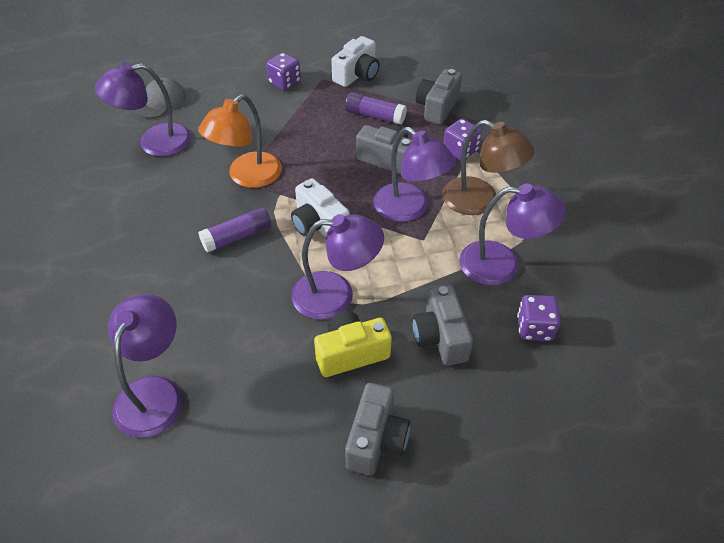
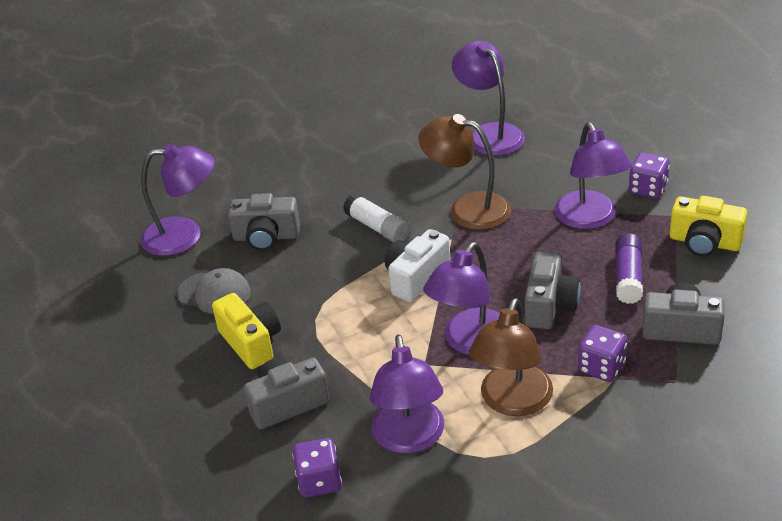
camera: 80 degrees right, 10 degrees down
(160, 101) = (556, 116): grey cap -> grey cap (214, 293)
(237, 236) = (378, 228): purple glue stick -> white glue stick
(247, 177) = (467, 208): orange lamp -> brown lamp
(336, 295) = (321, 315): purple lamp -> purple lamp (590, 219)
(357, 75) = (704, 242): white camera -> yellow camera
(376, 440) = (157, 381): grey camera -> grey camera (266, 237)

